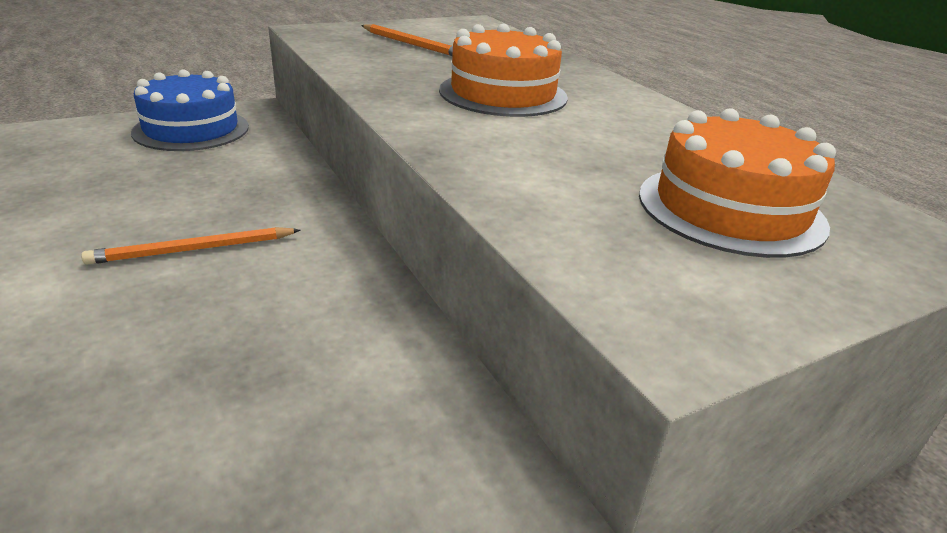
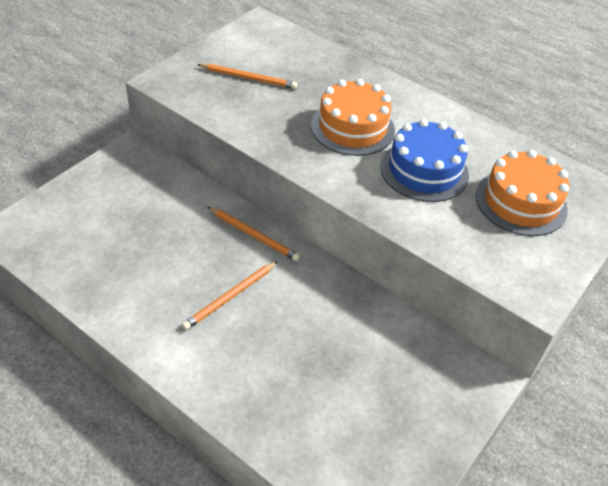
camera: 25 degrees left, 15 degrees up
(191, 129) = (113, 189): blue cake -> blue cake (424, 170)
(303, 202) = (253, 235): none -> orange pencil

